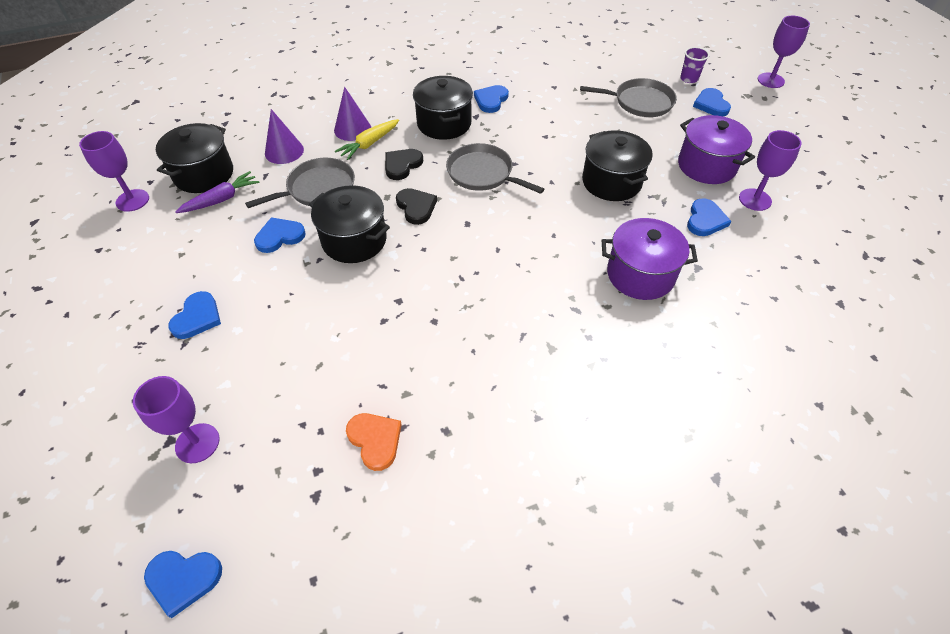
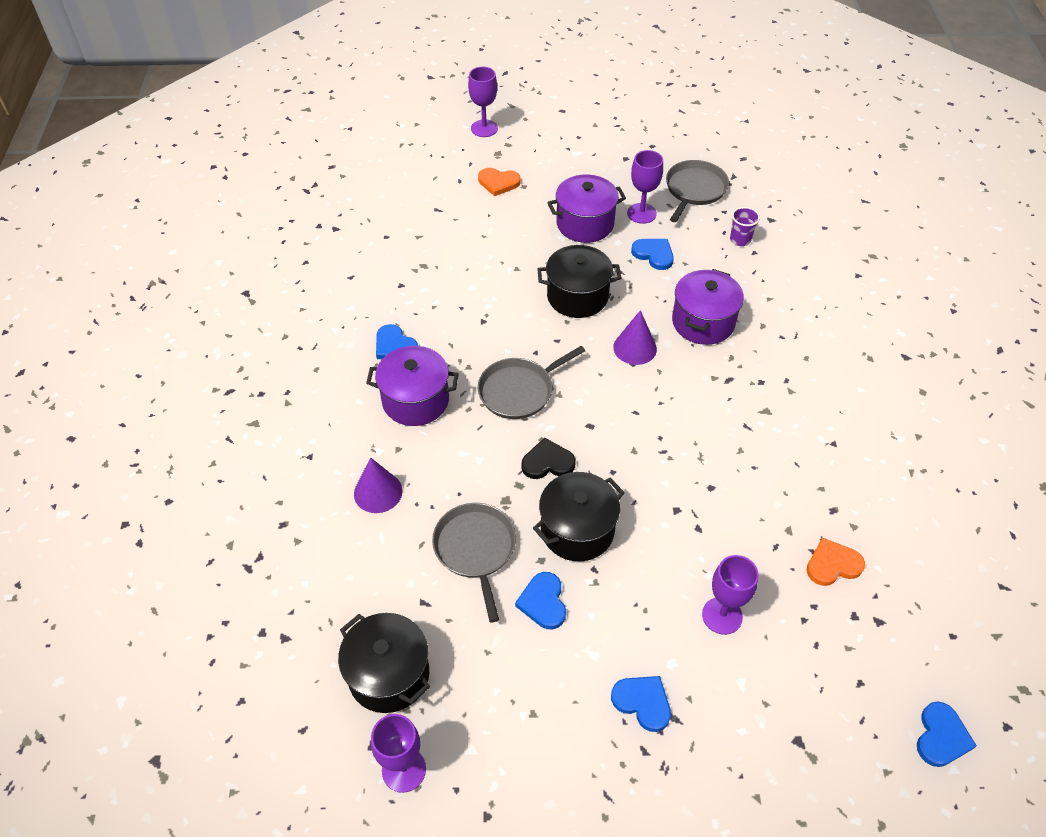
camera: 70 degrees left, 0 degrees up
(197, 443) = (806, 715): purple goblet -> purple goblet (722, 616)
(221, 199) = (449, 658): purple carrot -> none
(284, 151) = (386, 574): purple cone -> purple cone (635, 348)
(369, 144) = (417, 481): yellow carrot -> none
(402, 165) = (471, 458): black heart -> none
(444, 124) = (415, 400): black pot -> purple pot
(640, 102) = (466, 229): grey pan -> grey pan (694, 190)
(689, 79) = (448, 180): purple cup -> purple cup (740, 240)
(711, 104) = (498, 183): blue heart -> orange heart

